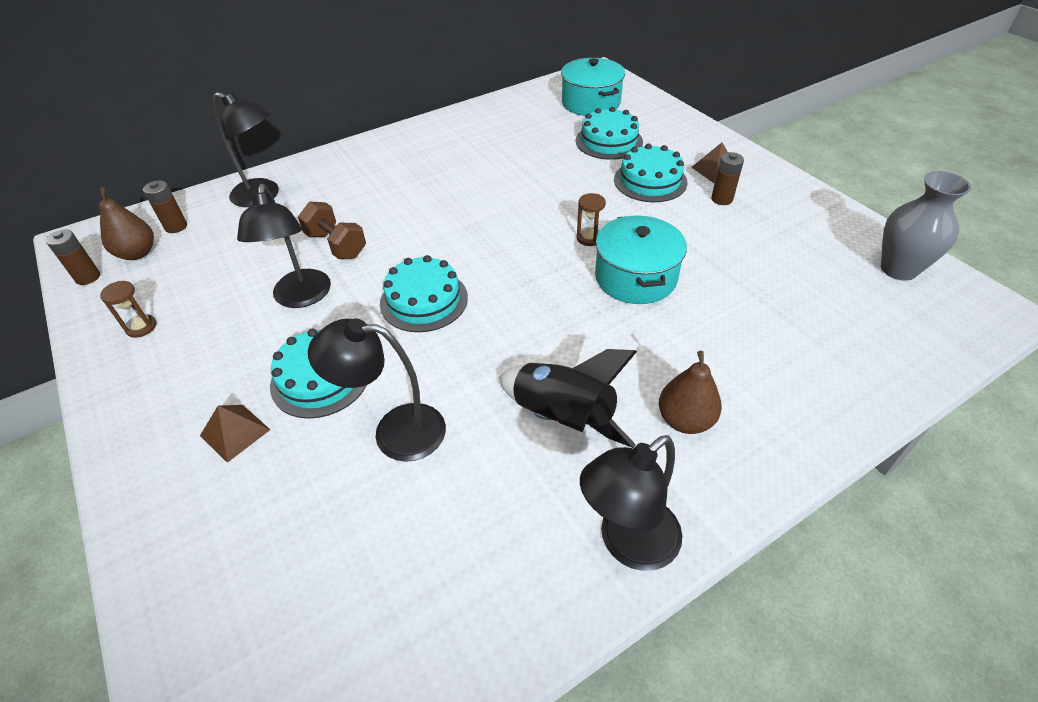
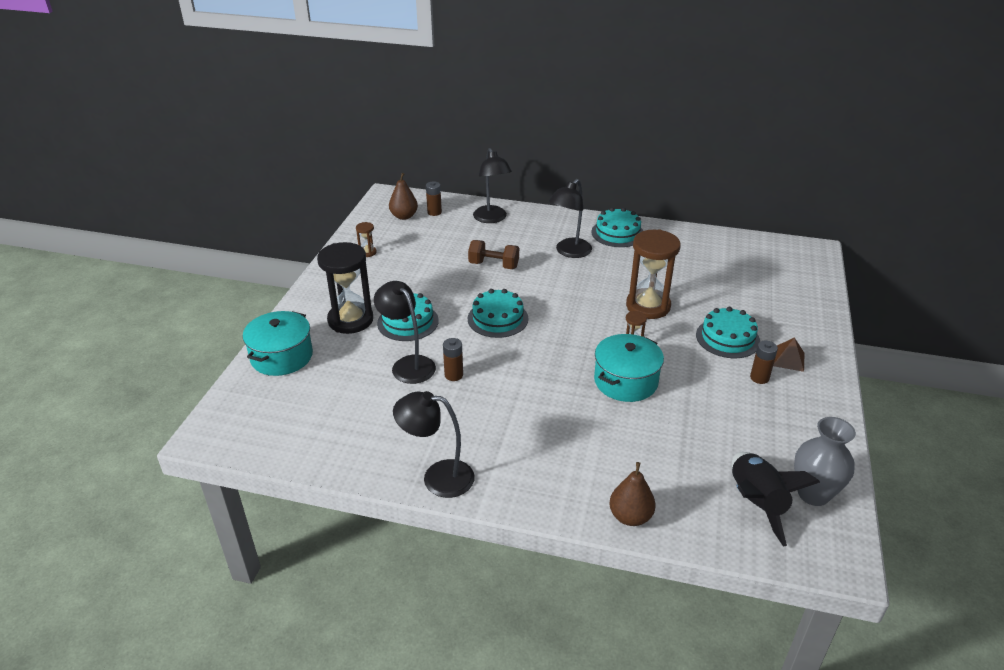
camera: 45 degrees right, 10 degrees down
(88, 277) = (373, 216): brown battery -> brown battery (453, 375)
(235, 432) = (350, 320): brown pyramid -> black hourglass
(301, 298) = (445, 281): black lamp -> black lamp (569, 252)
(336, 245) = (493, 265): brown dumbbell -> brown dumbbell turned 75 degrees counterclockwise
(548, 193) = (648, 306): none -> brown hourglass
(562, 417) = (485, 413): black rocket -> black rocket (756, 503)
(590, 103) = (770, 267): turquoise pot -> turquoise pot (281, 356)
(609, 141) = (741, 299): turquoise cake -> turquoise cake (617, 233)
(685, 420) = (540, 458): brown pear -> brown pear (630, 517)

